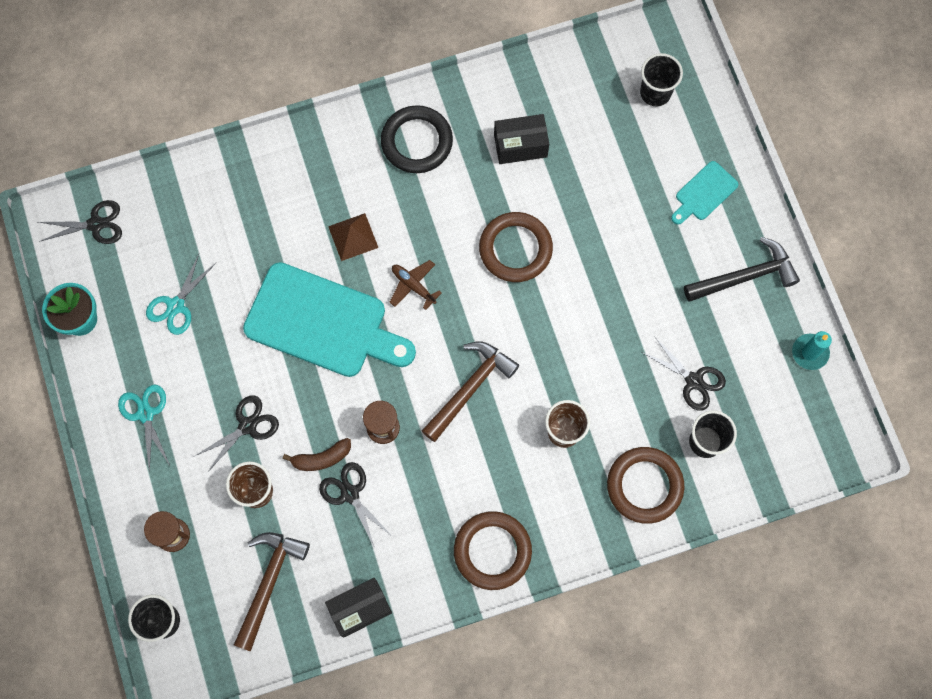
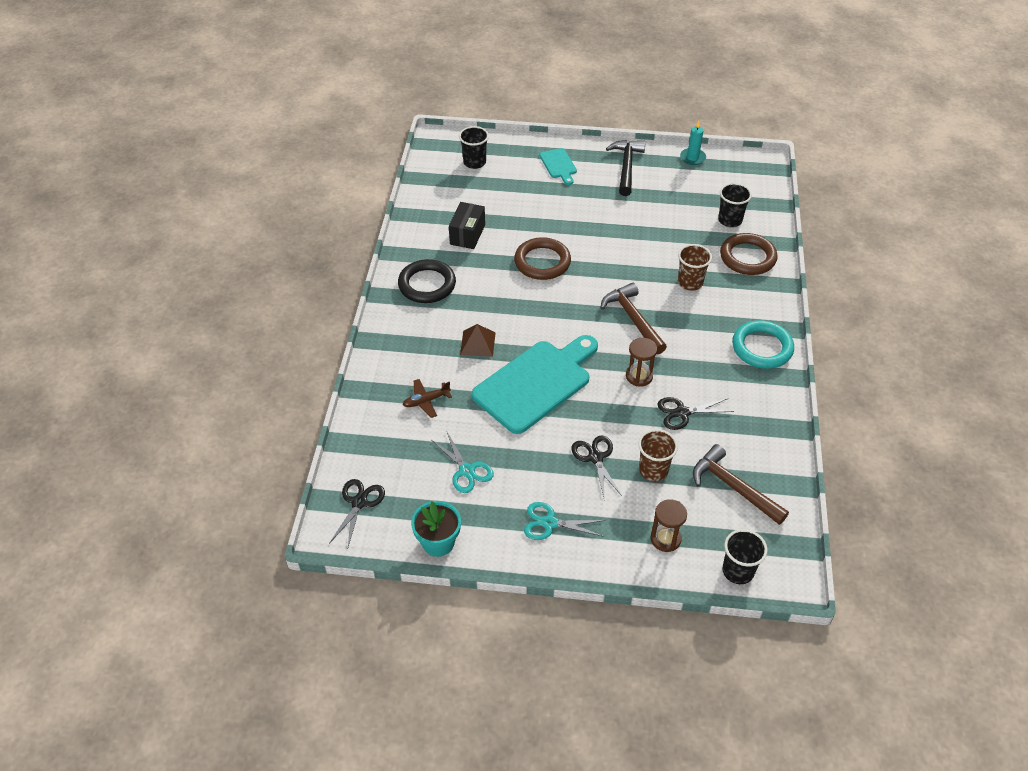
camera: 65 degrees left, 25 degrees down
(321, 458) = (645, 420): brown banana -> none
(360, 609) = (777, 437): black box -> none
(413, 286) = (537, 323): brown plane -> brown plane (426, 401)
(492, 551) = (762, 348): brown ring -> turquoise ring
(694, 381) = (685, 211): black scissors -> none

